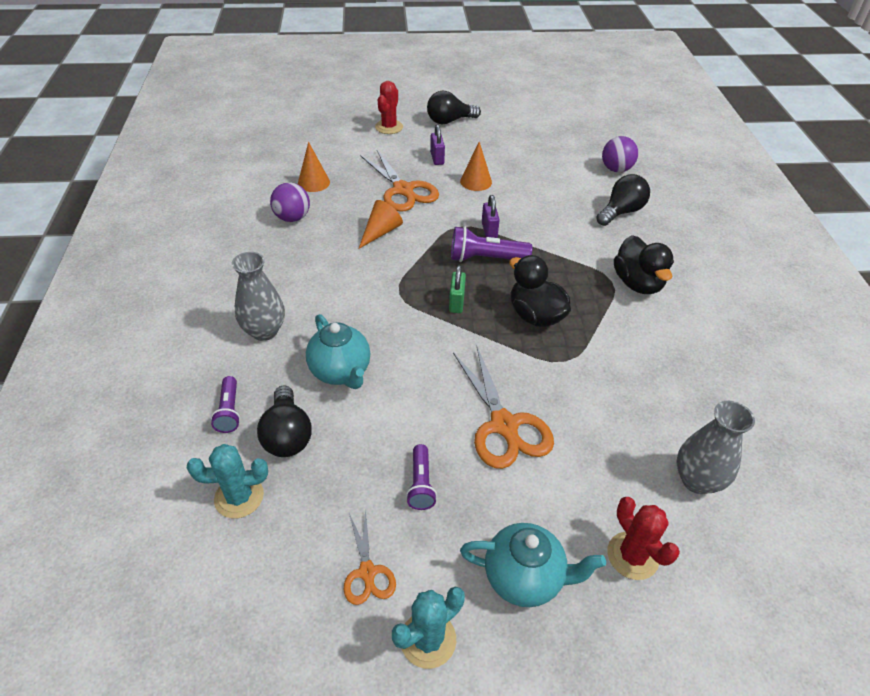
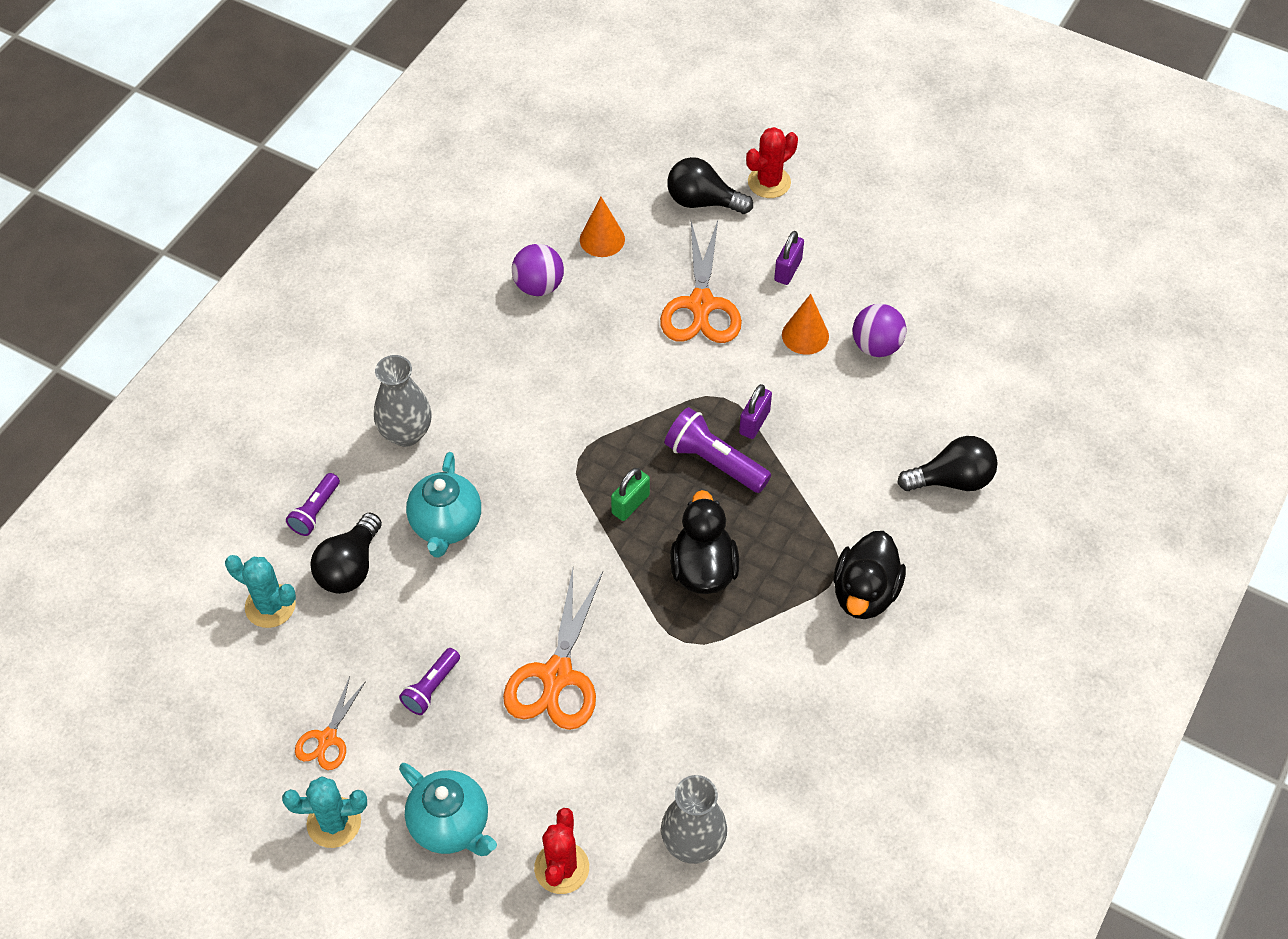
camera: 35 degrees right, 10 degrees up
(380, 232) = (623, 359): orange cone -> none
(449, 121) = (861, 208): black light bulb -> black light bulb (703, 201)
(616, 169) = (1017, 407): purple ball -> purple ball (876, 346)

